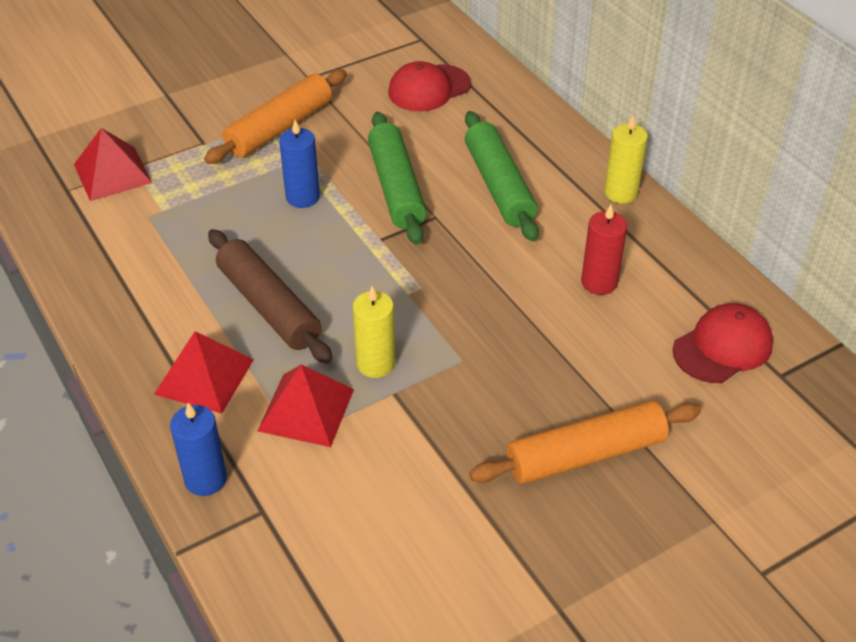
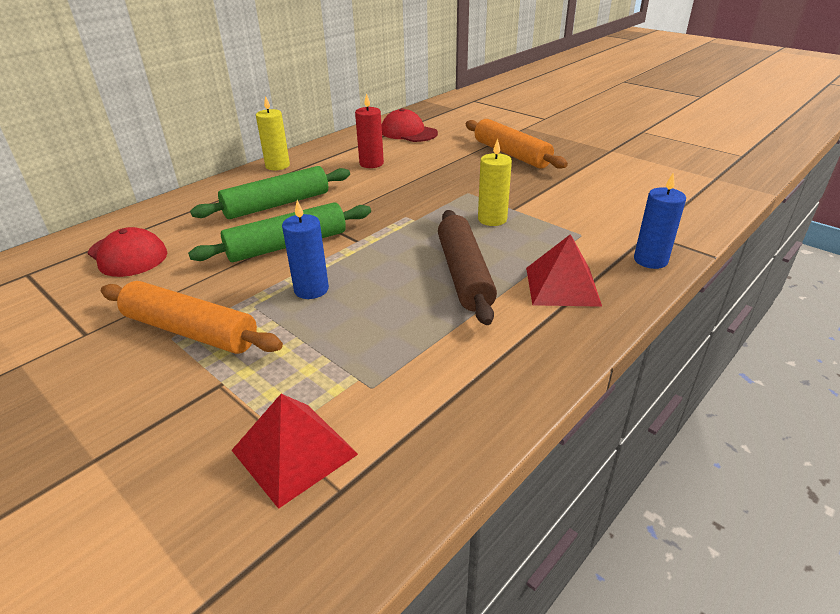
camera: 105 degrees left, 10 degrees down
(269, 306) = (464, 274): brown rolling pin -> brown rolling pin turned 45 degrees counterclockwise
(306, 410) = (554, 236): red pyramid -> none

